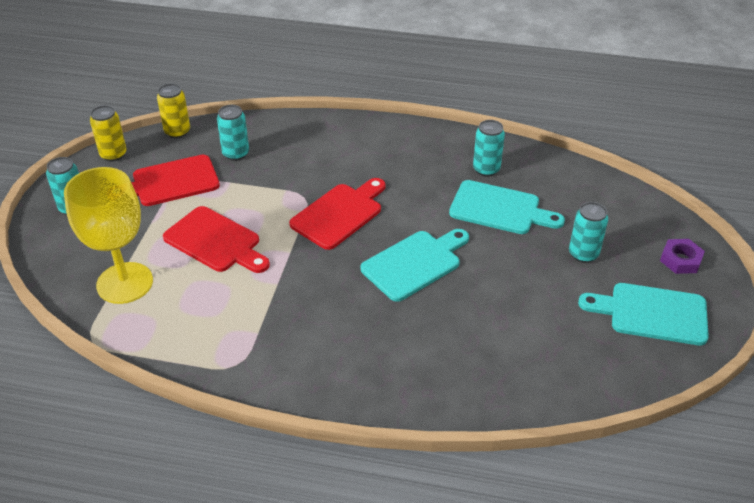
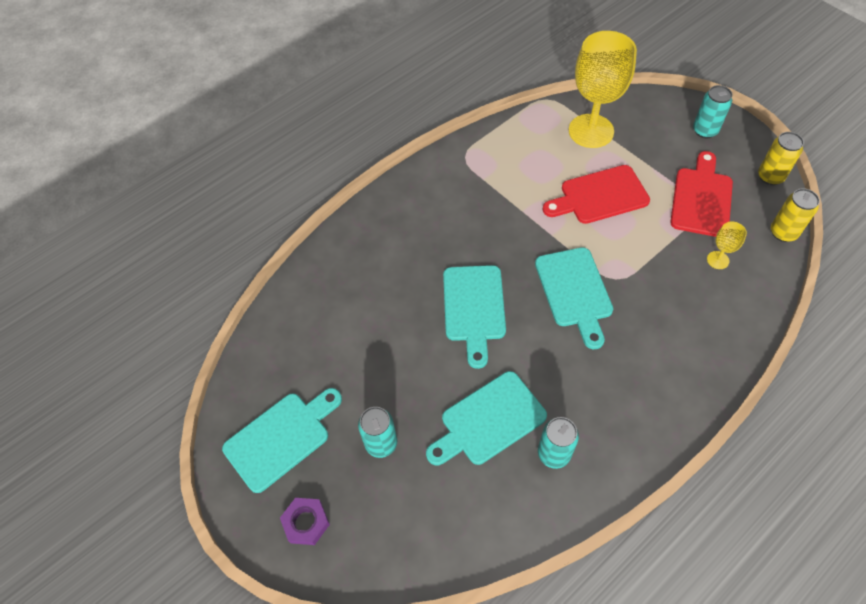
camera: 130 degrees right, 15 degrees up
(236, 154) = (718, 260): turquoise can -> yellow goblet
(339, 214) = (574, 291): red cutting board -> turquoise cutting board

